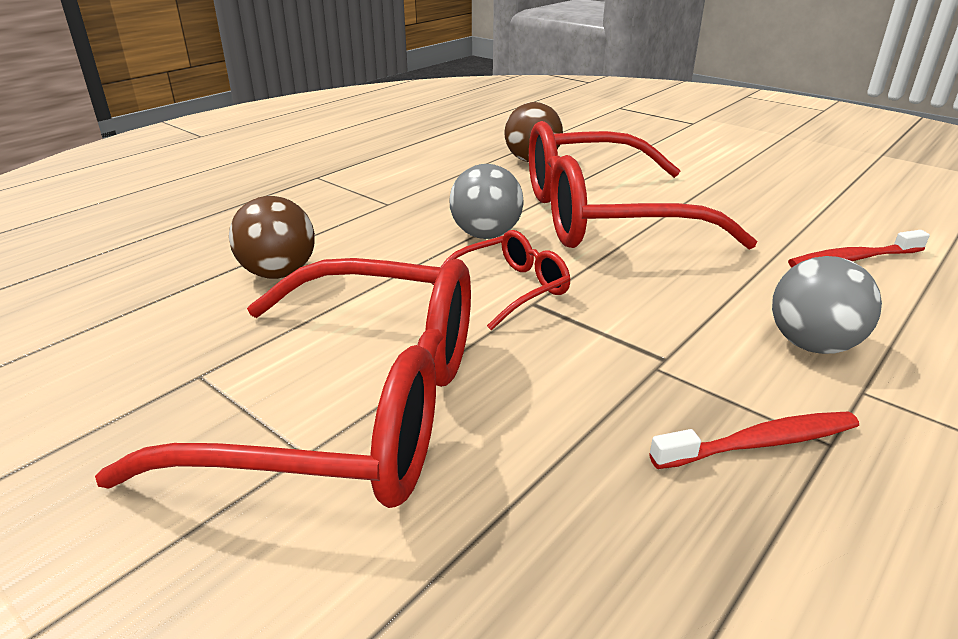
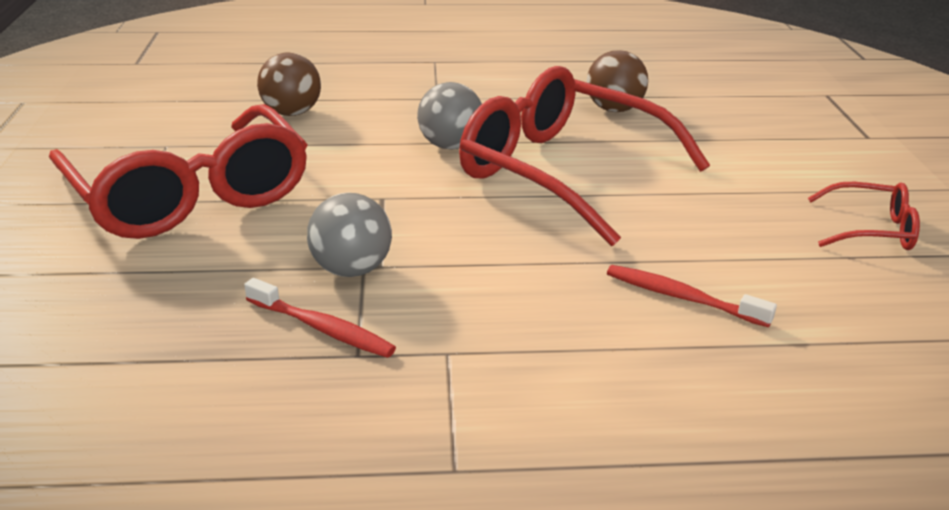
camera: 45 degrees right, 0 degrees up
(510, 289) = (388, 183): red glasses -> red glasses (871, 230)
(812, 345) = (487, 315): grey ball -> grey ball (351, 269)

